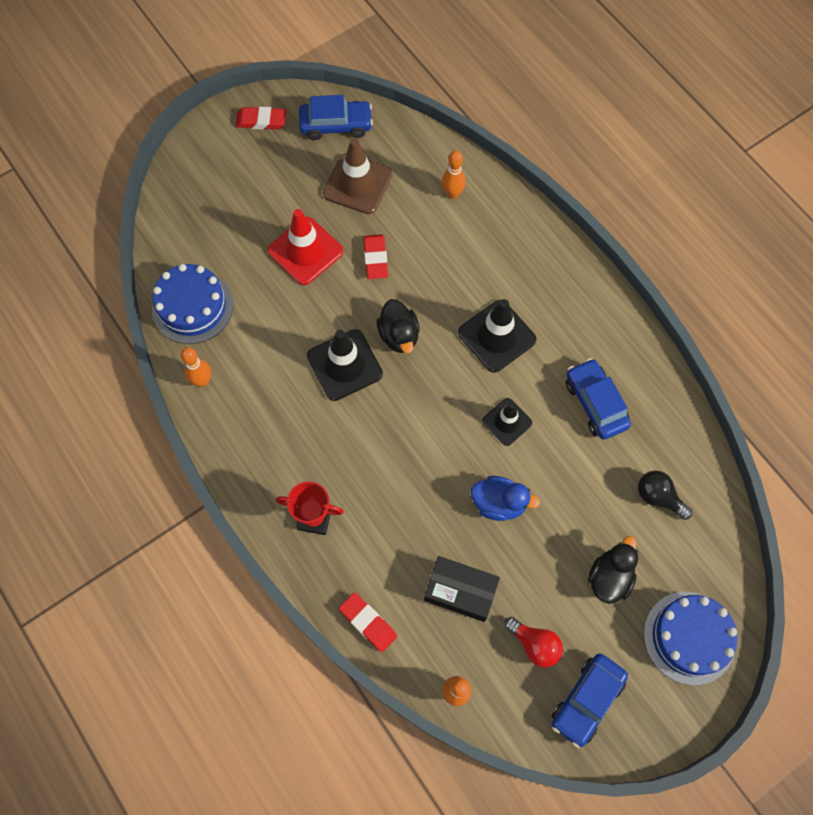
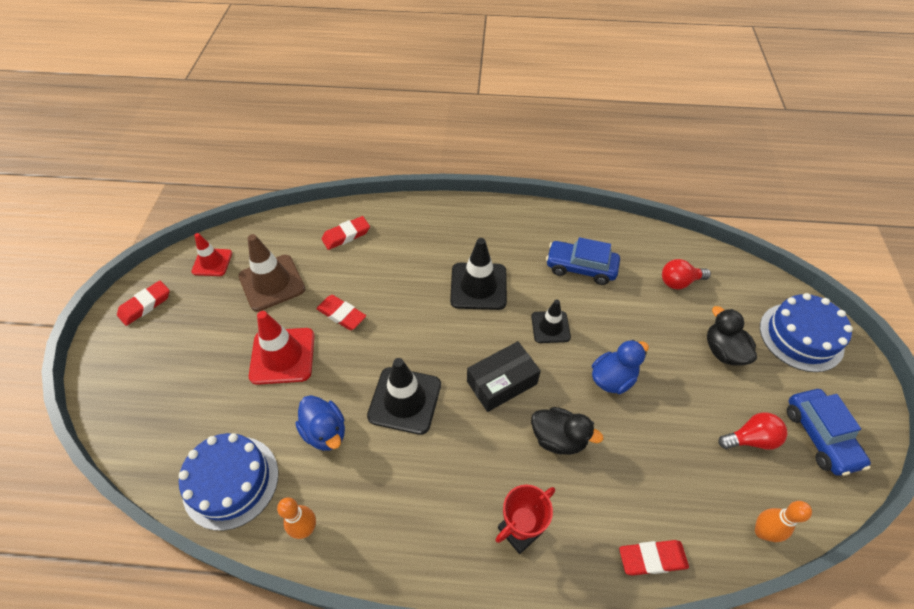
camera: 50 degrees left, 15 degrees down
(275, 333) = (325, 432): none -> blue duck
(336, 125) = (212, 262): blue car -> red traffic cone
(399, 335) = (418, 345): black duck -> black duck (558, 438)
(452, 194) = (346, 235): orange bowling pin -> red eraser
(460, 591) = (670, 460): black box -> black box (502, 383)
(658, 497) = (679, 282): black light bulb -> red light bulb

